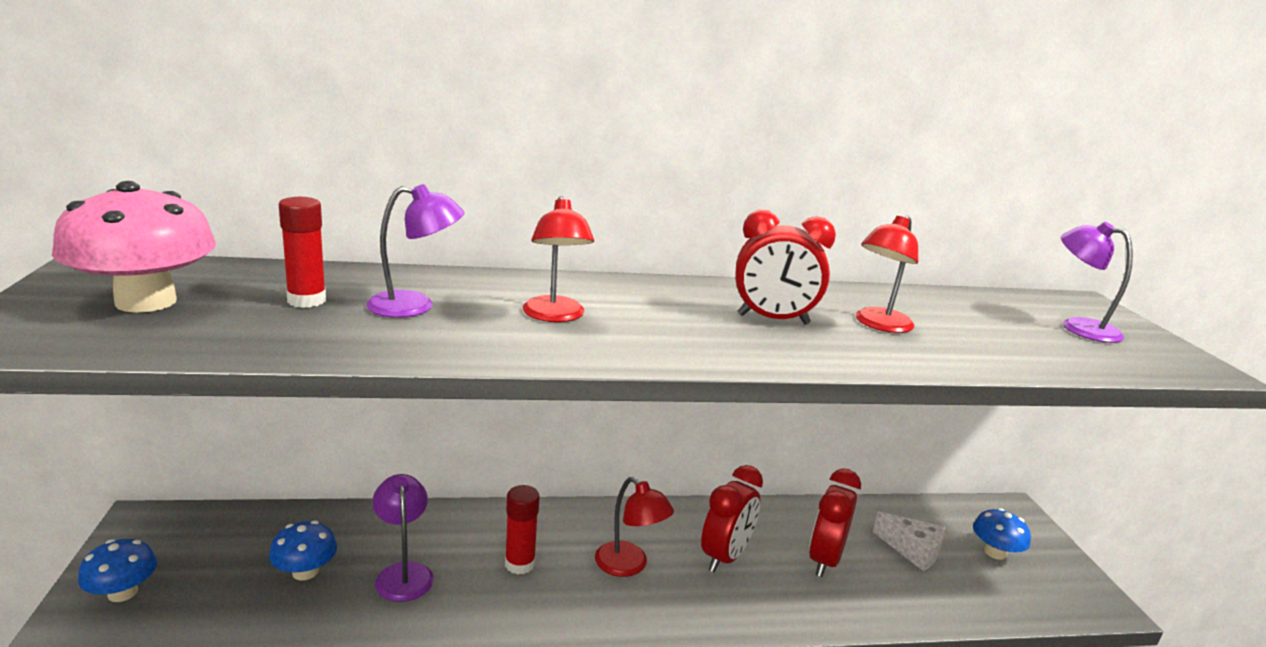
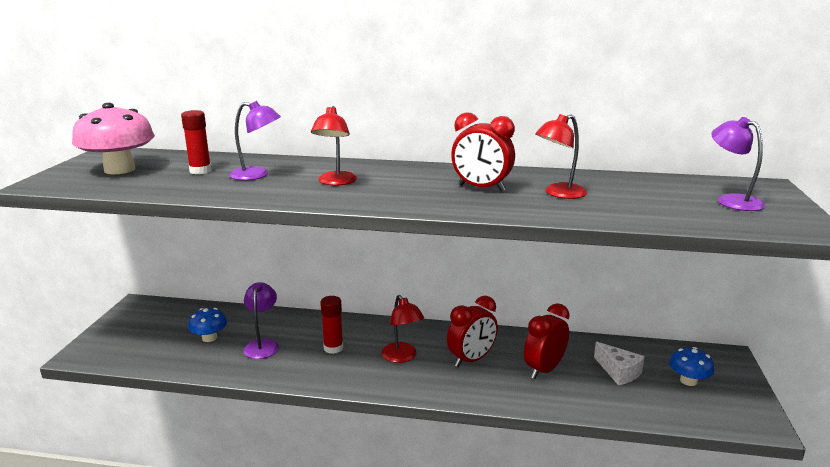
camera: 20 degrees right, 0 degrees up
(123, 592) = (115, 337): blue mushroom -> none

